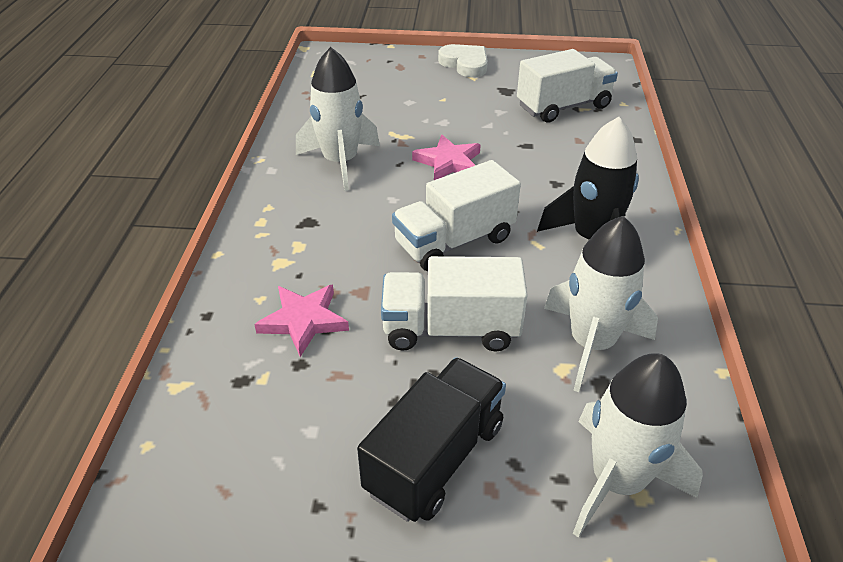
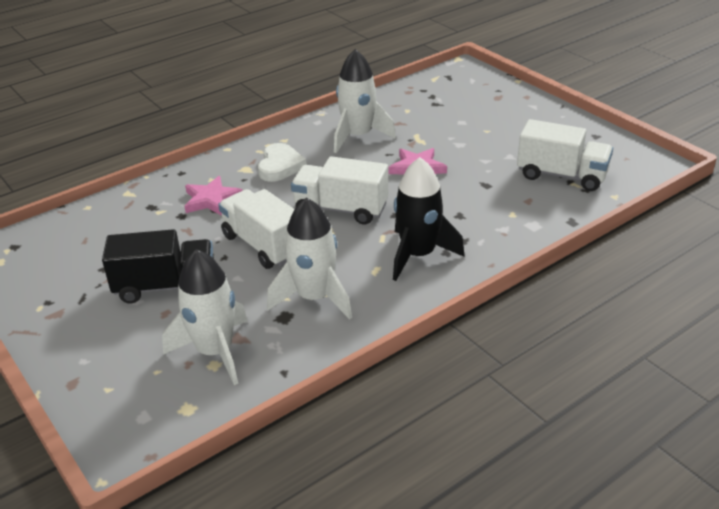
camera: 50 degrees right, 5 degrees down
(465, 64) = (547, 115): white heart -> white heart (280, 166)

